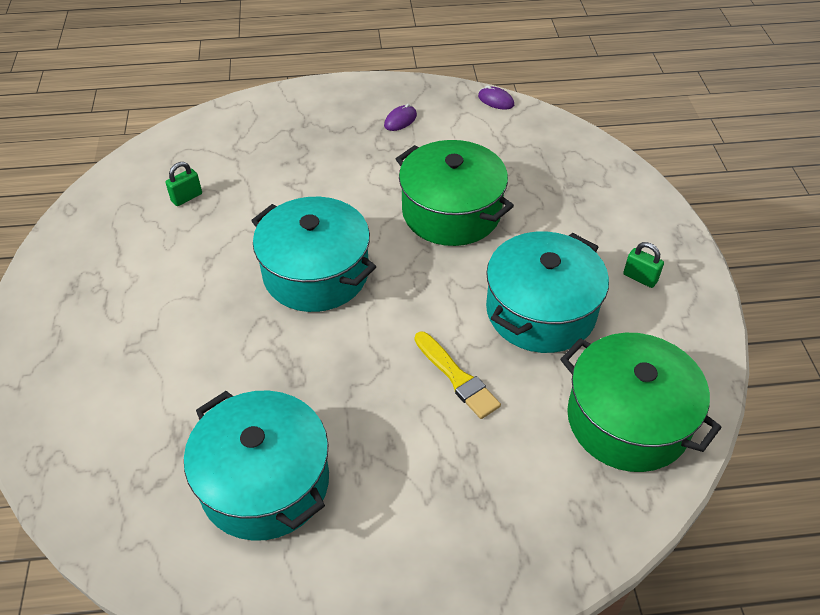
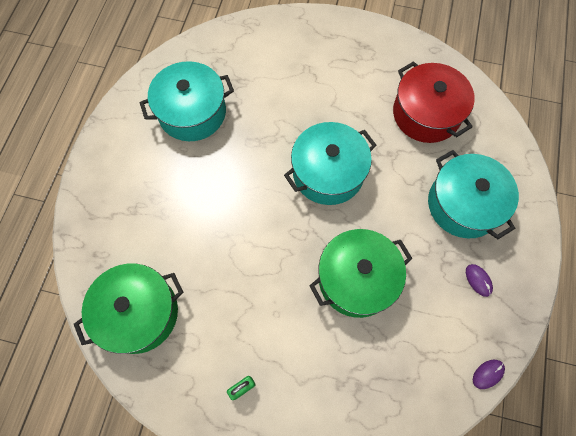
camera: 110 degrees right, 20 degrees up
(187, 197) = (426, 114): green padlock -> red pot
(457, 377) = (213, 227): yellow brush -> none
(540, 311) = (241, 300): turquoise pot -> turquoise pot (463, 204)

